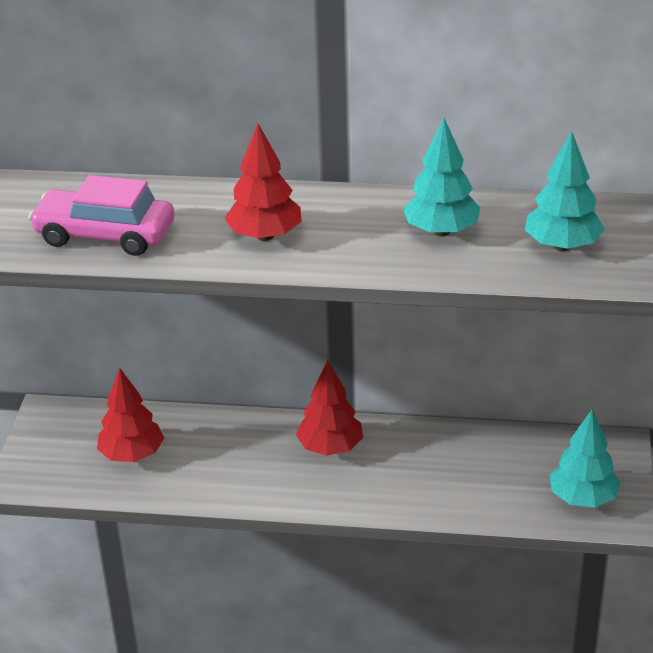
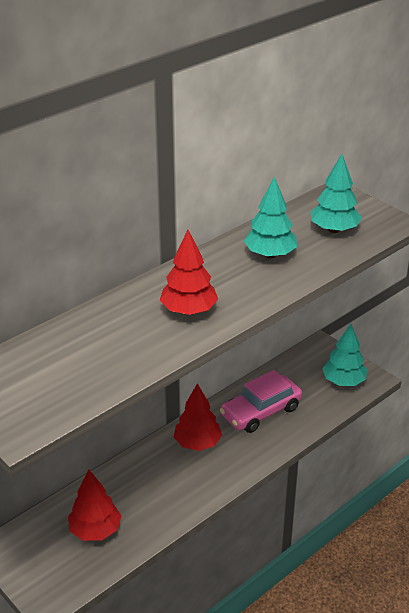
camera: 50 degrees left, 0 degrees up
(105, 235) = (96, 367): pink car -> pink car (261, 411)

